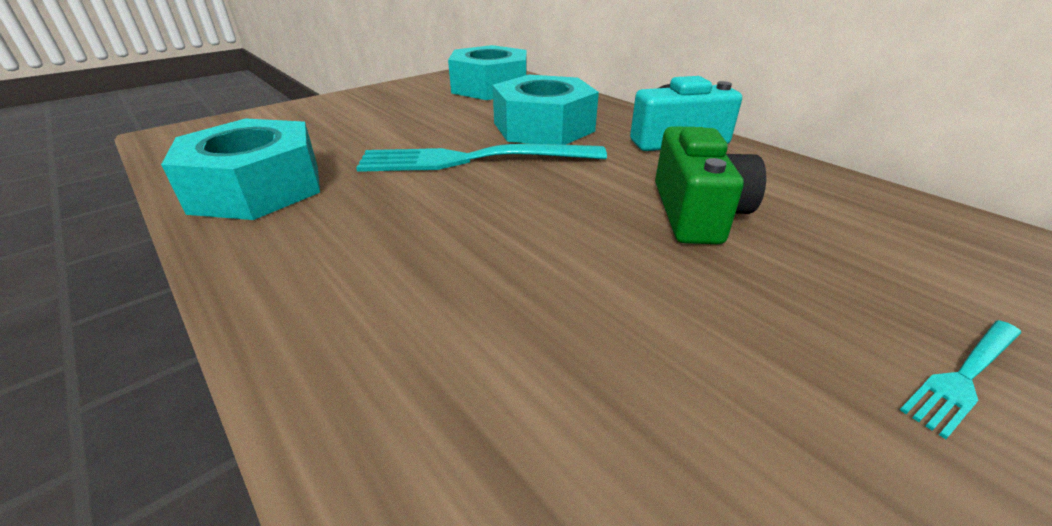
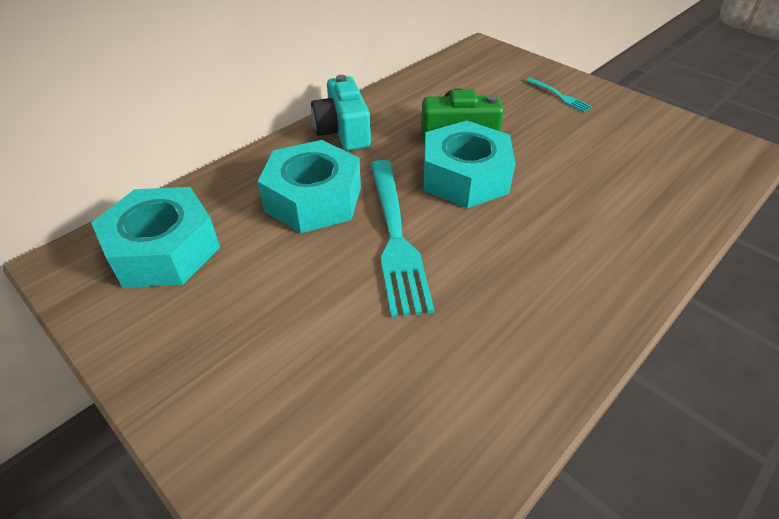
camera: 95 degrees left, 10 degrees up
(257, 188) = (486, 381): turquoise nut -> turquoise nut (465, 177)

